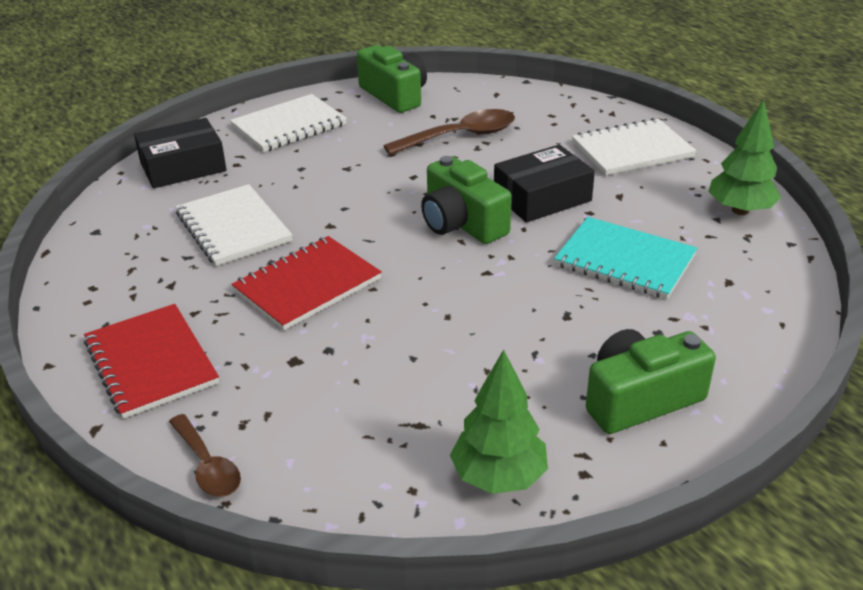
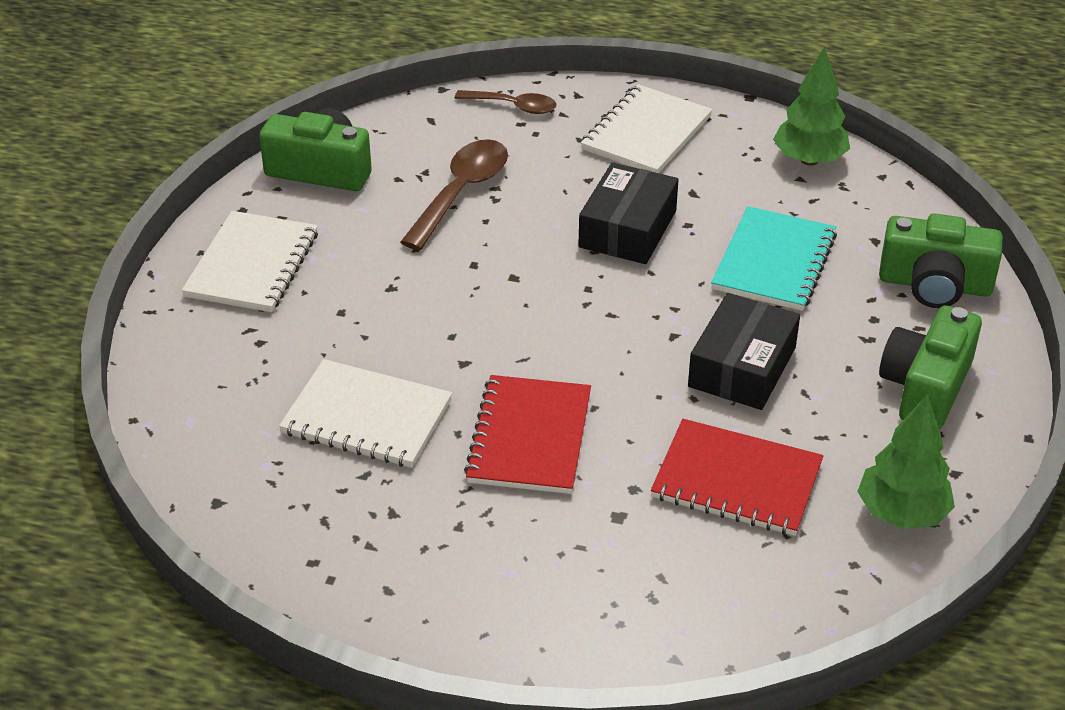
camera: 40 degrees left, 5 degrees up
(151, 362) = (490, 597): red notebook -> red notebook (736, 481)
(183, 167) = (201, 376): black box -> black box (742, 367)
(207, 466) = (674, 649): brown spoon -> brown spoon (513, 106)
(461, 223) = (588, 295): green camera -> green camera (935, 285)
(624, 261) = (774, 262): turquoise notebook -> turquoise notebook turned 60 degrees counterclockwise

